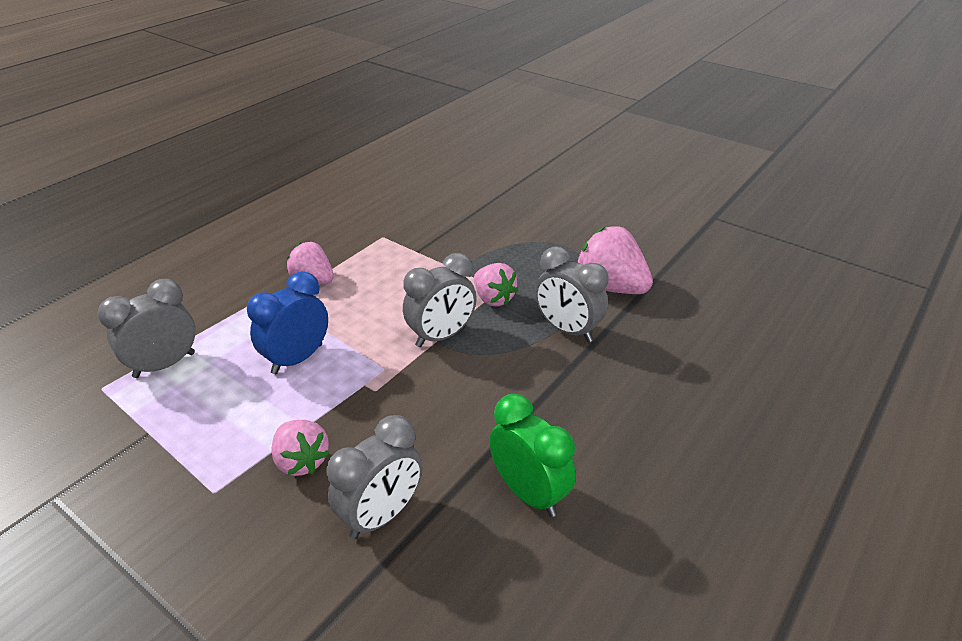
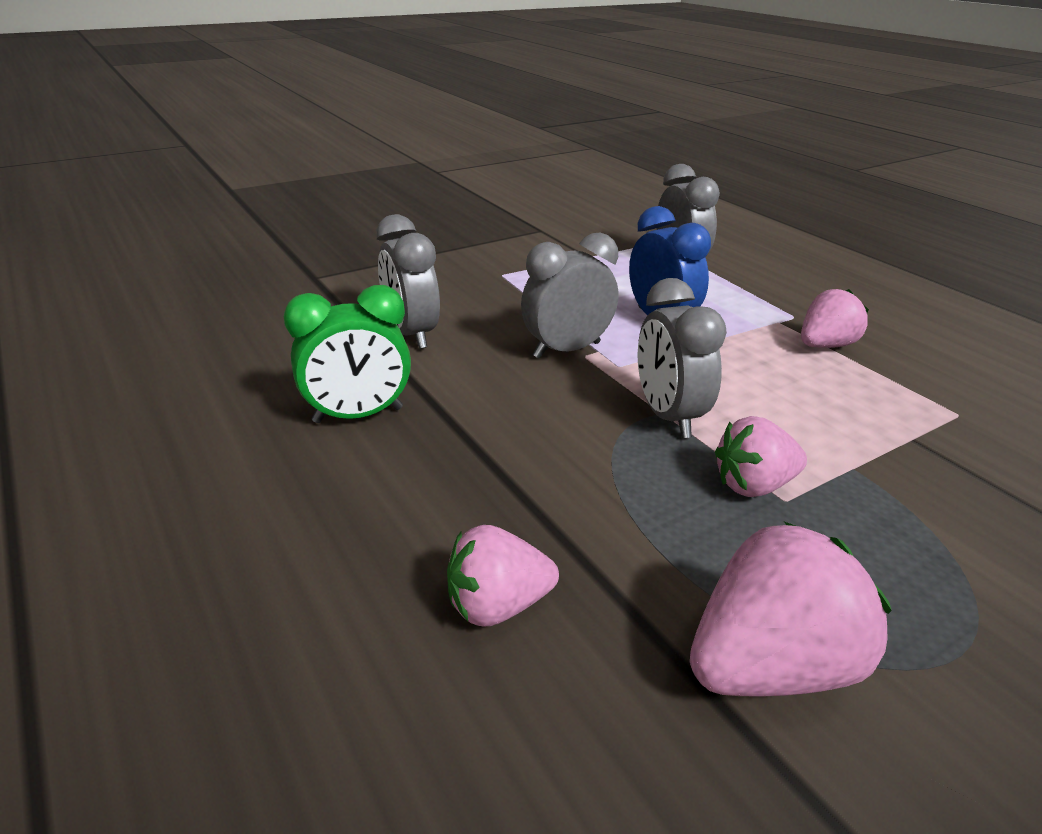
camera: 110 degrees right, 5 degrees down
(301, 461) = (507, 308): pink strawberry -> pink strawberry (497, 605)
(567, 330) = (638, 544): grey clock -> grey clock (567, 350)

